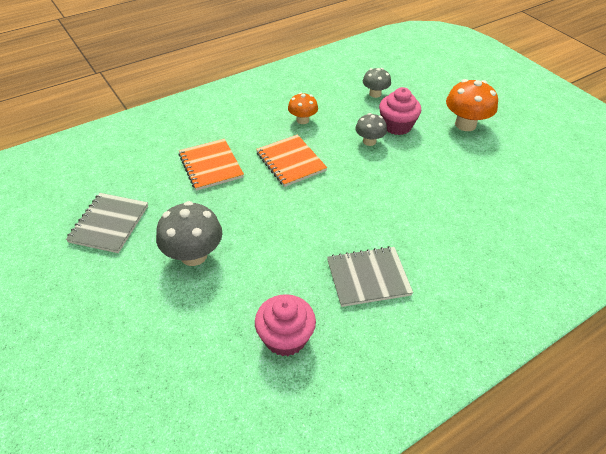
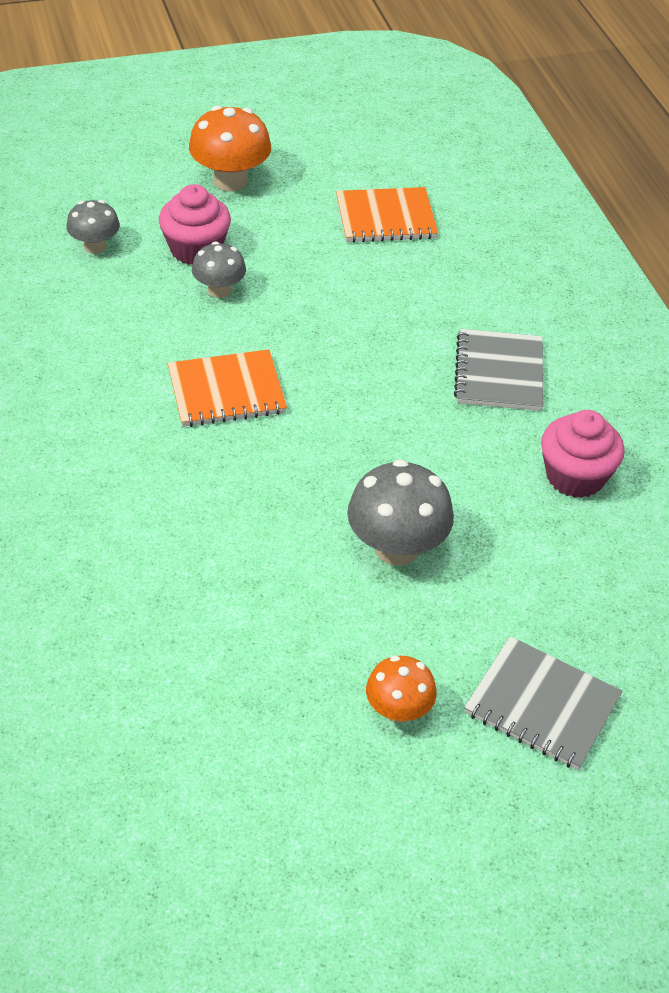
camera: 75 degrees left, 0 degrees up
(109, 224) = (284, 651): grey notebook -> grey notebook (542, 705)
(211, 166) = (189, 493): orange notebook -> orange notebook (385, 218)
(302, 120) = (120, 351): orange mushroom -> orange mushroom (398, 710)

